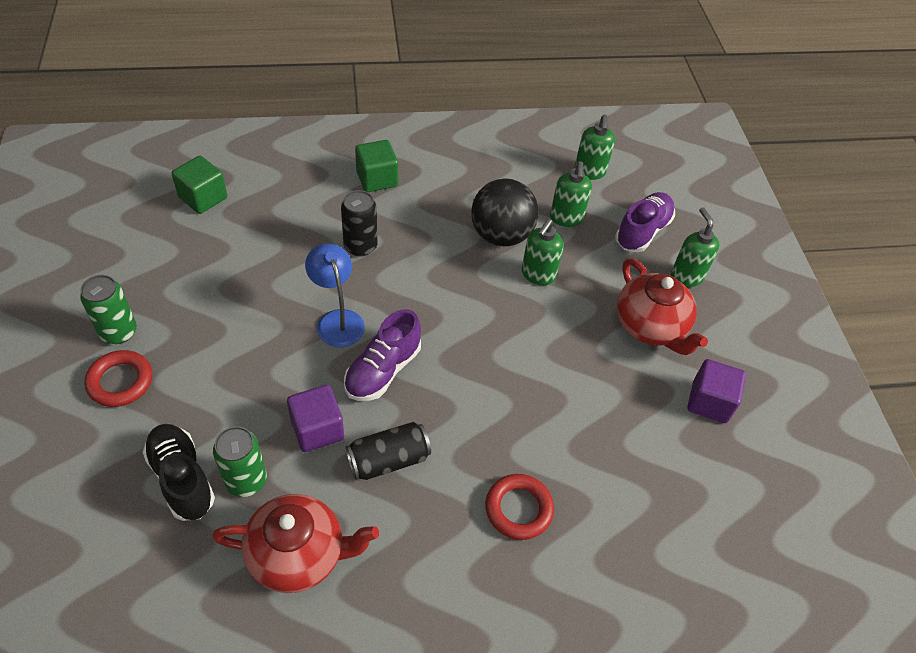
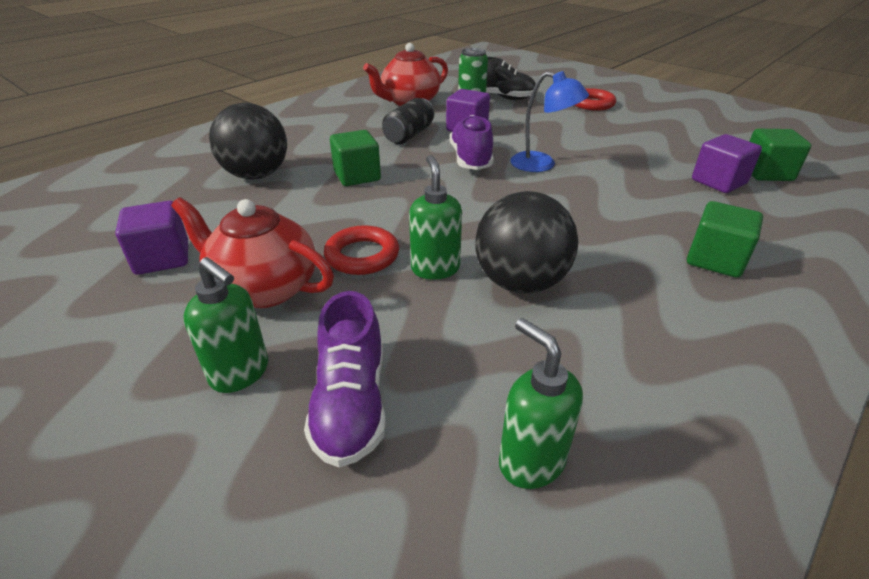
camera: 145 degrees right, 15 degrees down
(118, 332) = (635, 113): green can -> none
(252, 214) = (718, 182): none -> purple cube
(360, 246) = (613, 205): black can -> none
(504, 415) = (357, 176): none -> green cube
(518, 509) = (304, 149): red ring -> red ring (362, 255)
(566, 218) = (475, 350): green soap dispenser -> none
(593, 483) = (256, 175): none -> black ball

